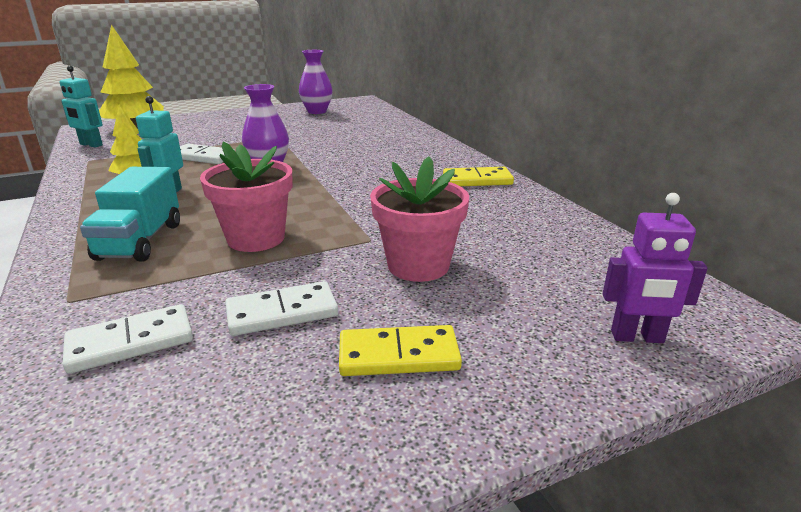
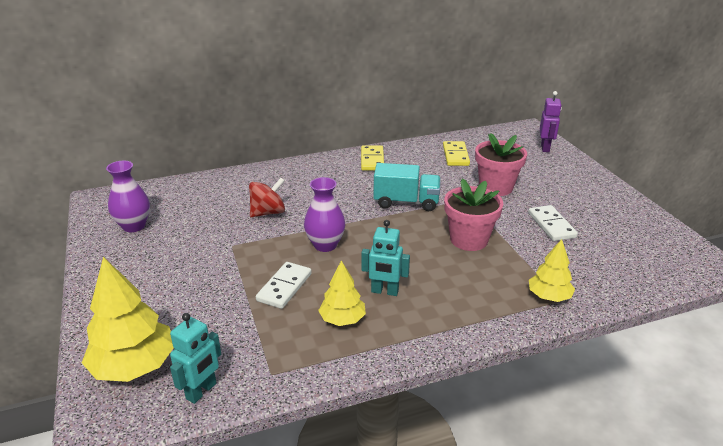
camera: 85 degrees left, 5 degrees up
(83, 291) = (549, 296): none -> yellow tree
(131, 342) = (591, 267): white domino -> none
(140, 241) = (478, 288): turquoise truck -> turquoise truck (406, 202)
(336, 144) = (268, 212): none -> red spinning top
(398, 355) = (575, 196): yellow domino -> yellow domino (455, 155)

